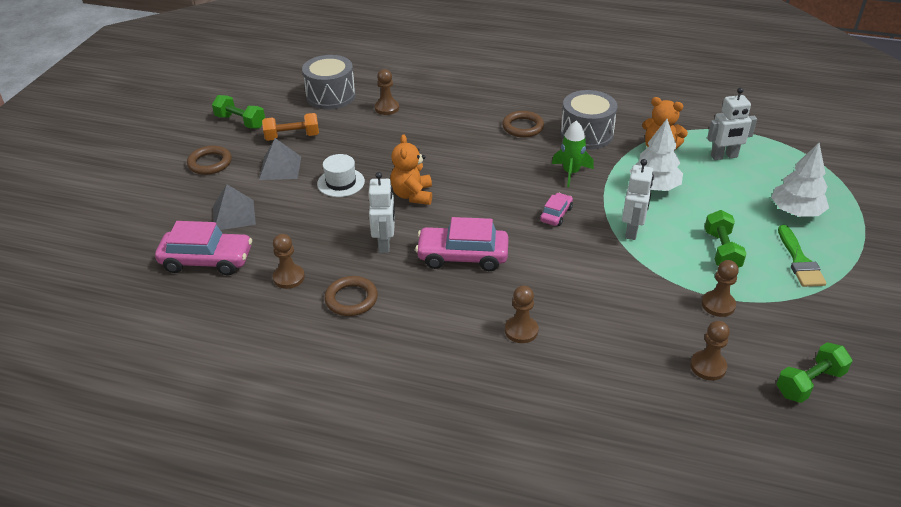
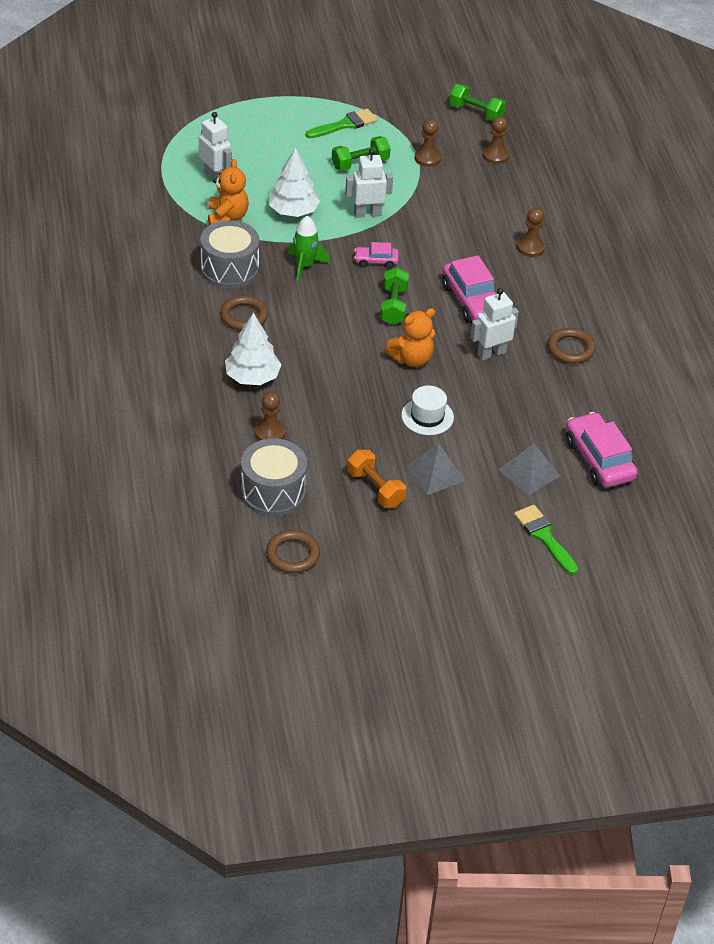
camera: 120 degrees left, 5 degrees up
(166, 199) = (544, 537): none -> green brush
(210, 163) = (466, 534): brown ring -> brown ring (293, 554)
(240, 122) = (376, 548): green dumbbell -> green dumbbell (393, 306)
(289, 277) = (577, 396): brown pawn -> none
(796, 211) = (278, 131): white tree -> white tree (252, 377)

